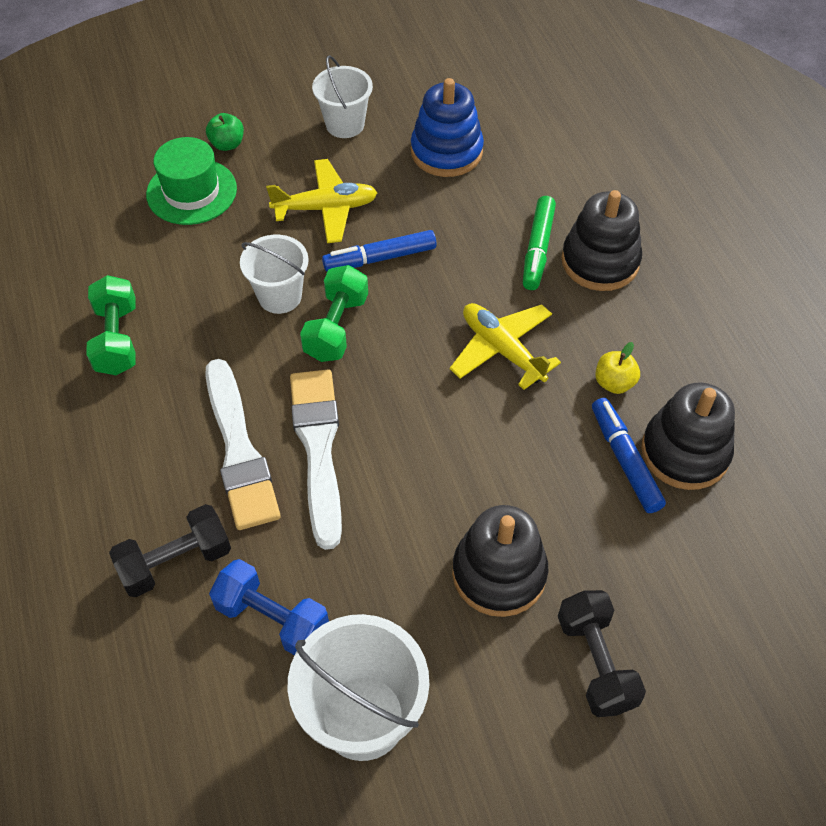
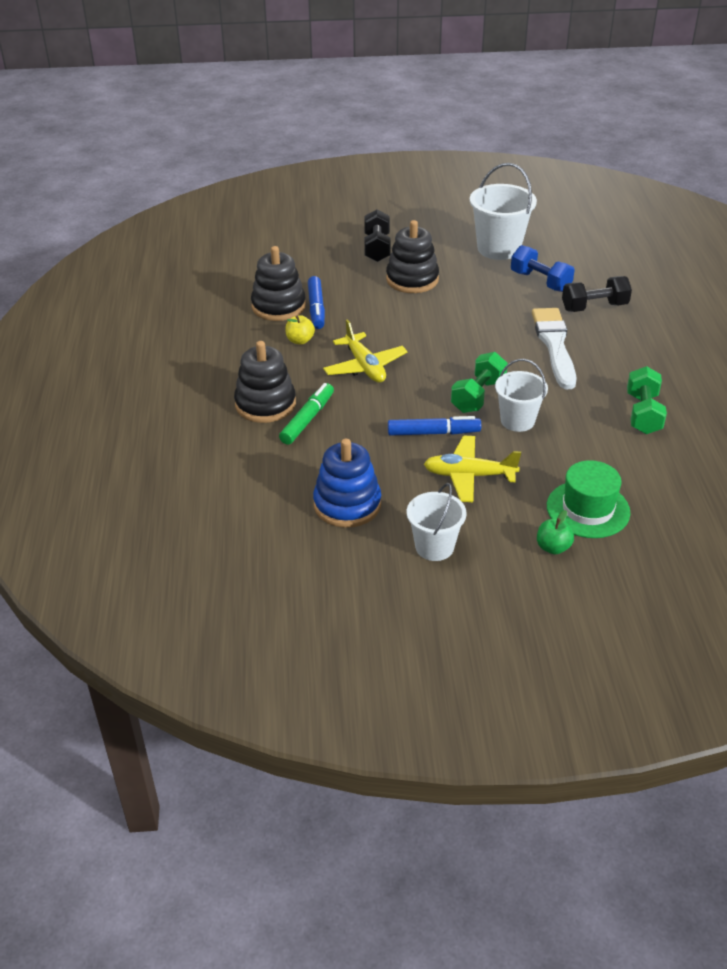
camera: 165 degrees left, 15 degrees down
(318, 448) = (503, 339): white brush -> none

